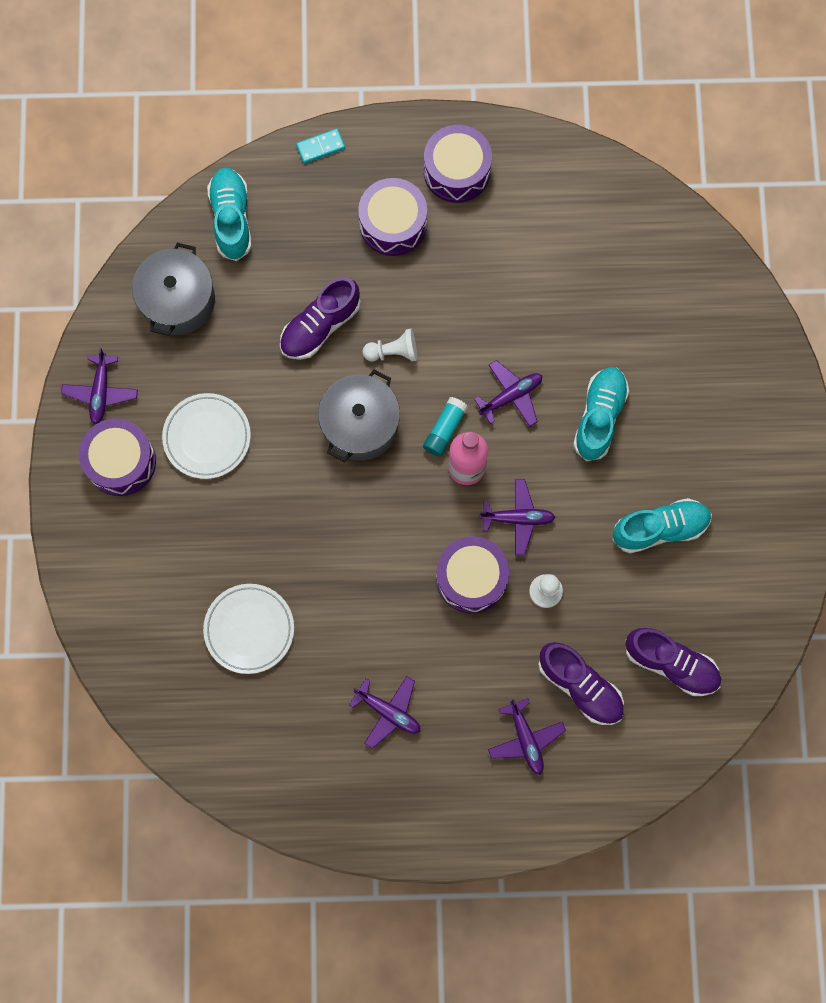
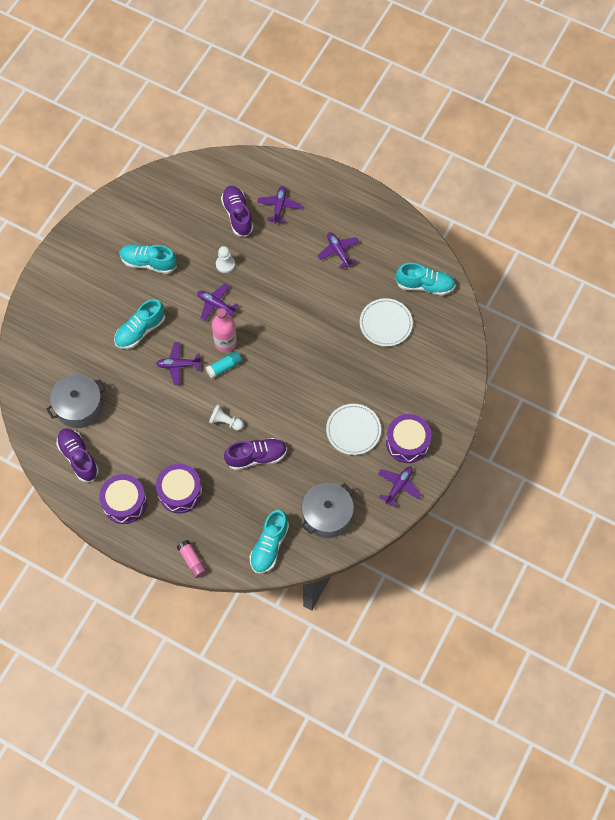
camera: 150 degrees left, 10 degrees down
(223, 729) = (425, 285): none -> turquoise shoe
(320, 147) = (192, 561): turquoise domino -> pink glue stick
(360, 424) = (267, 393): grey pot -> grey pot (79, 407)
(471, 578) = (258, 289): purple drum -> none
(671, 664) = (187, 202): purple shoe -> purple shoe (78, 457)

